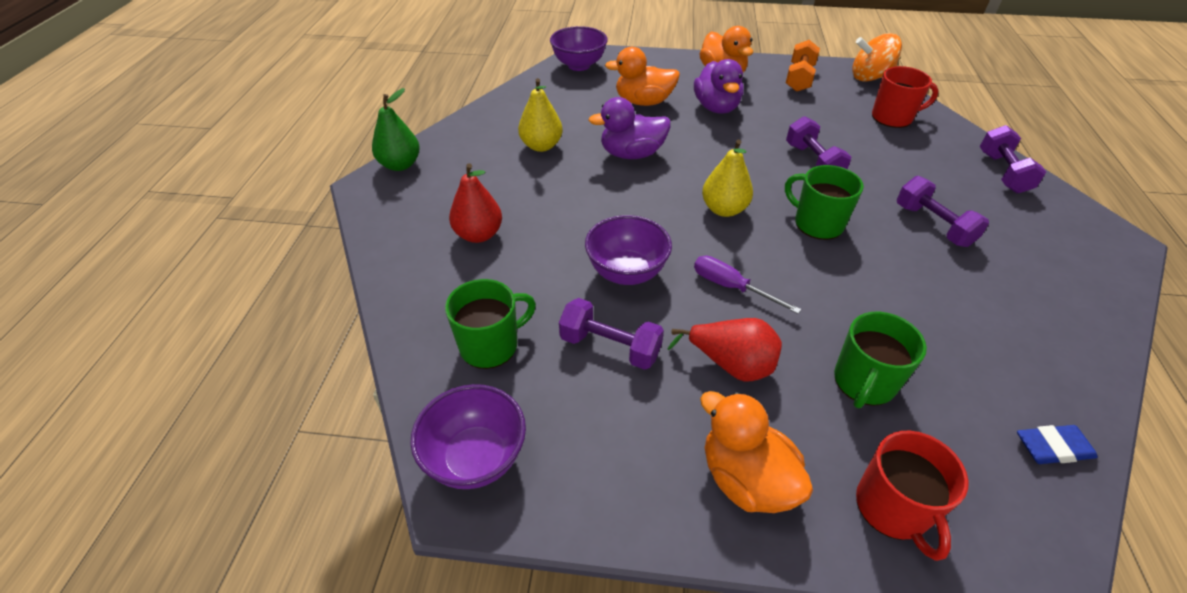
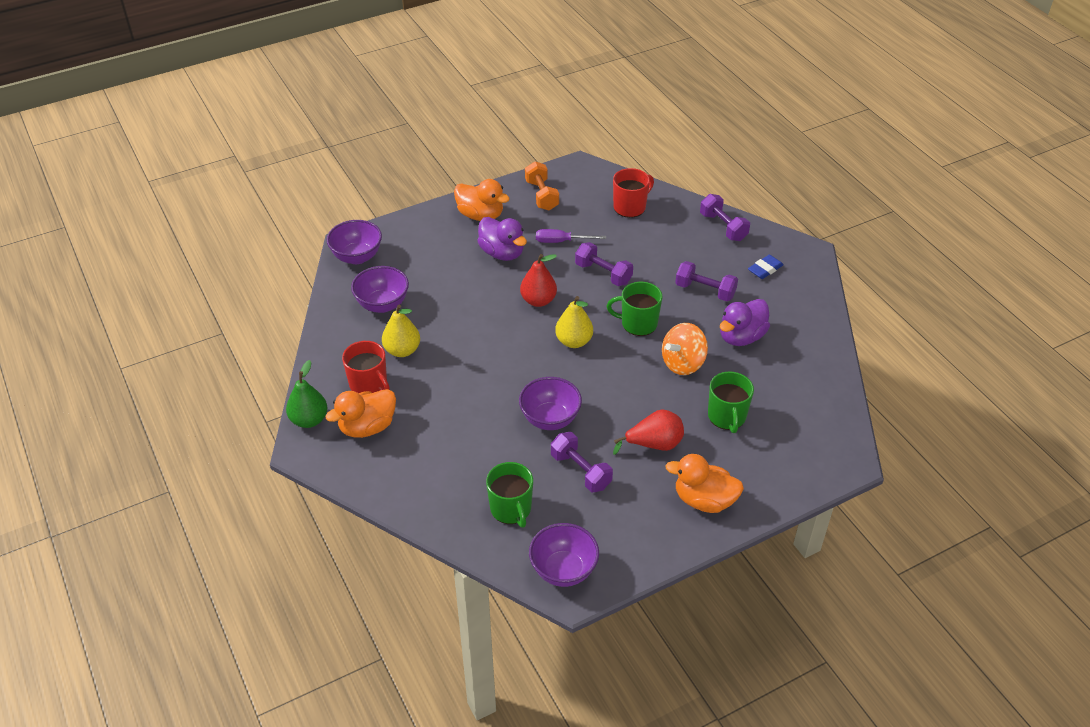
camera: 35 degrees left, 0 degrees up
(478, 234) = (429, 443): red pear -> red pear (538, 300)
(490, 345) = (511, 509): green mug -> green mug turned 135 degrees clockwise
(562, 105) = (382, 304): none -> purple bowl
(610, 347) = (580, 471): purple dumbbell -> purple dumbbell turned 60 degrees clockwise
(631, 154) = (475, 325): purple duck -> purple duck (741, 337)
(643, 102) = (443, 272): orange duck -> orange duck (367, 427)
(731, 287) = (619, 396): purple screwdriver -> purple screwdriver (561, 241)
(870, 77) = (591, 172): orange spinning top -> orange spinning top (683, 363)
(892, 508) = (777, 475): red mug -> red mug (369, 385)
(1053, 447) = (829, 403): blue eraser -> blue eraser (765, 269)

